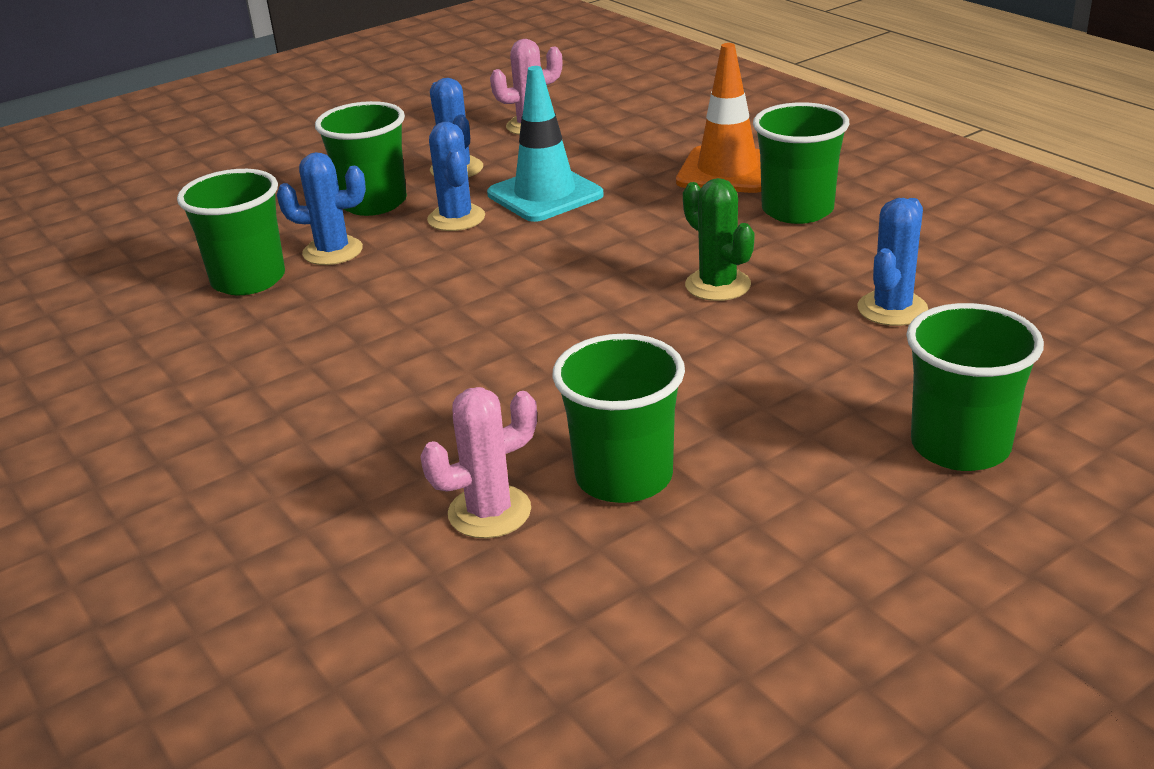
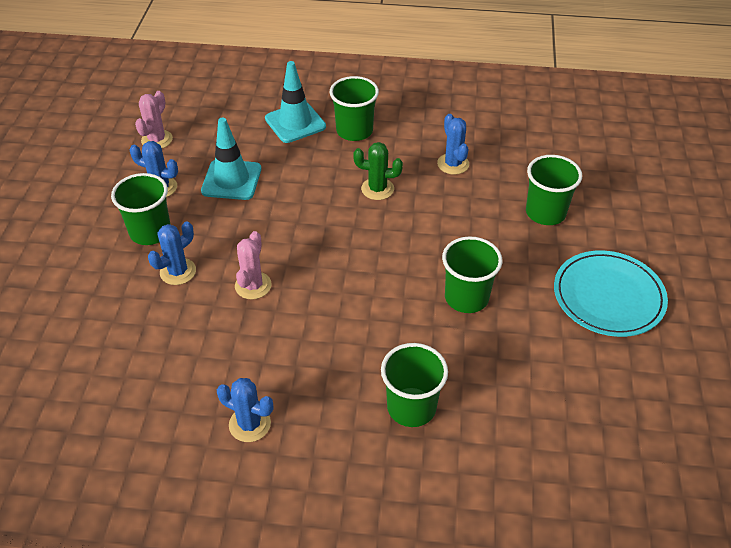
camera: 50 degrees left, 15 degrees up
(248, 280) = (161, 313): green cup -> green cup (411, 407)
(456, 218) = (209, 217): blue cactus -> blue cactus (250, 424)
(489, 512) = (444, 344): pink cactus -> pink cactus (253, 285)
(727, 171) = (295, 123): orange traffic cone -> turquoise traffic cone
(884, 631) = (608, 296): none -> turquoise plate

